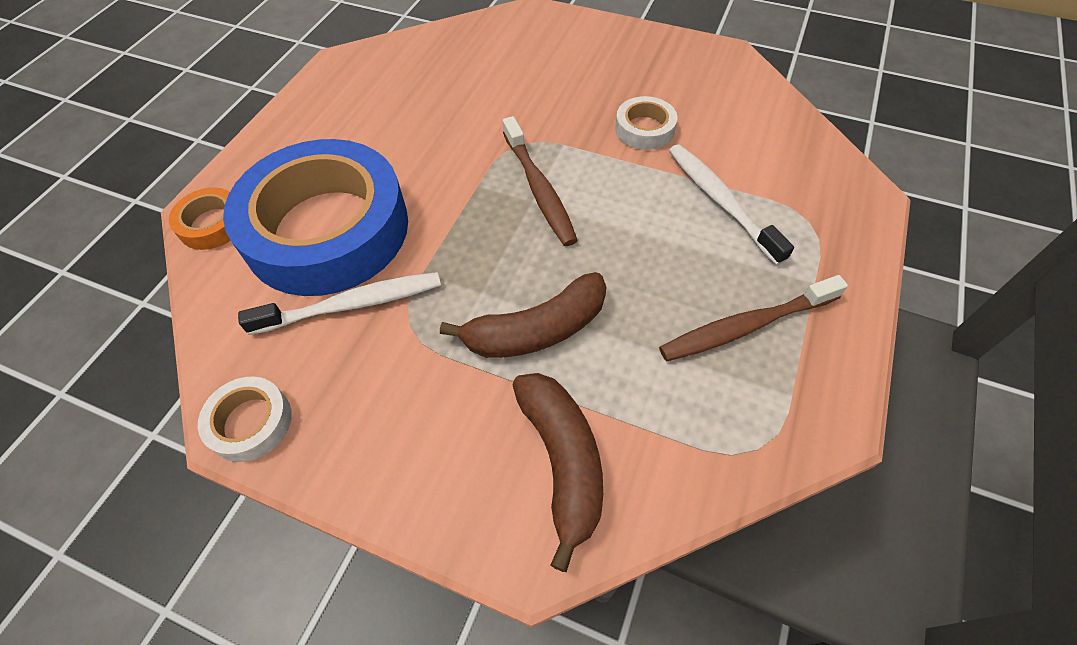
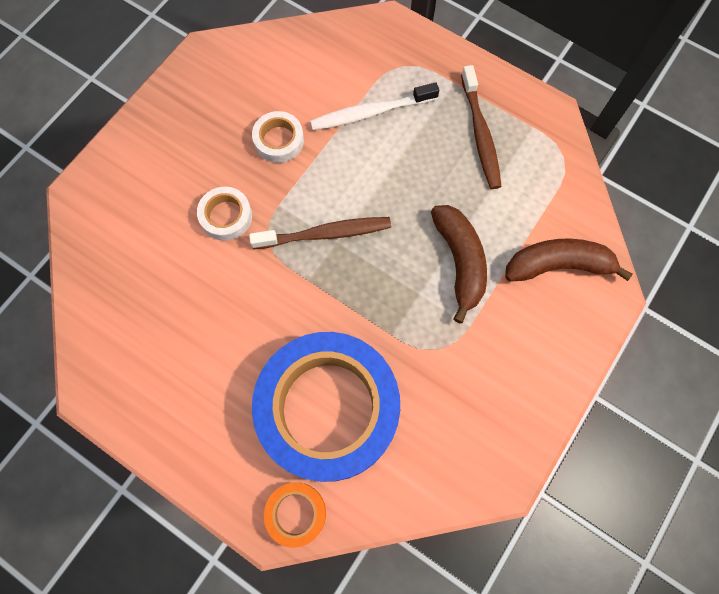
camera: 80 degrees left, 15 degrees up
(250, 422) = (502, 467): white tape -> white tape (226, 216)
(352, 304) = (411, 390): white toothbrush -> none

